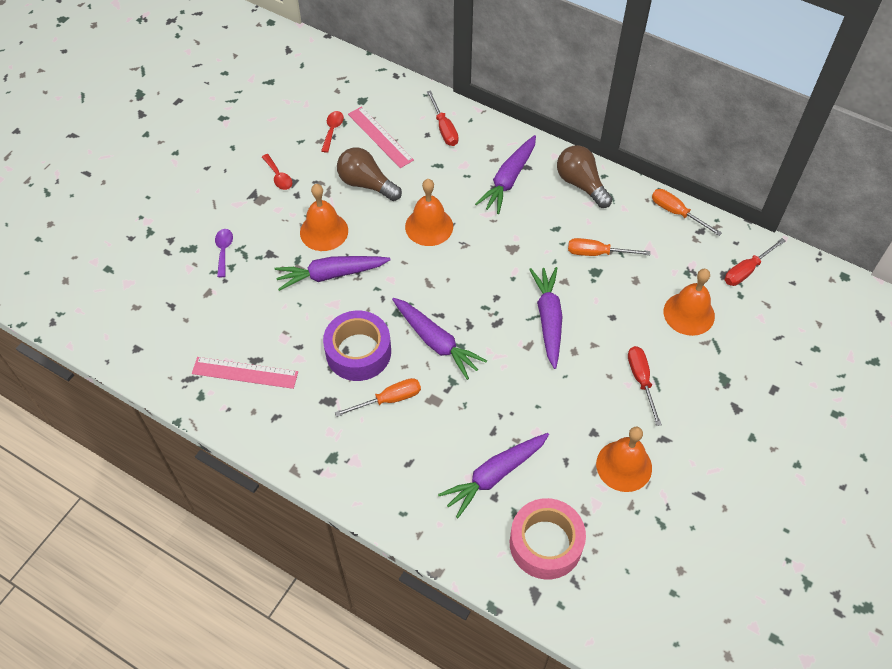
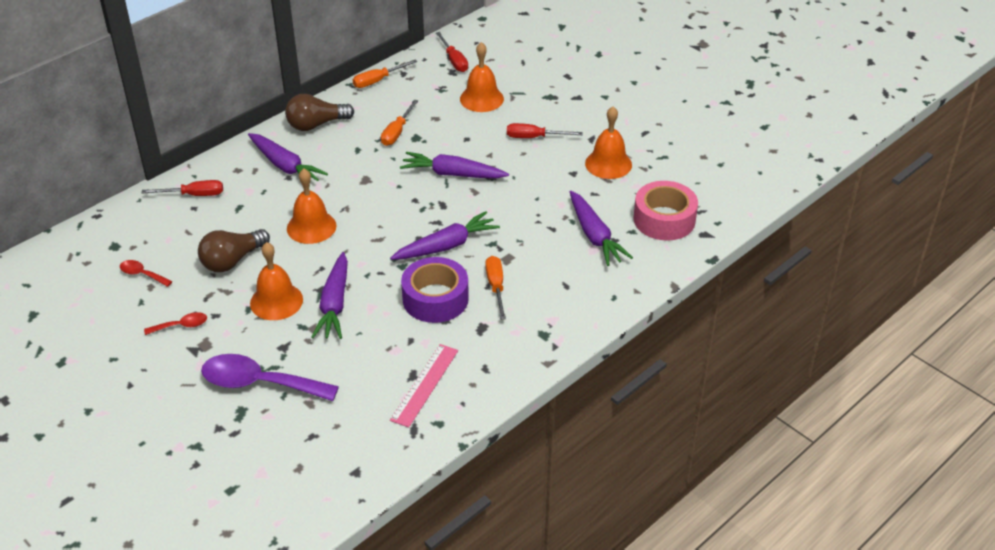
camera: 75 degrees left, 15 degrees down
(224, 250) = (259, 383): purple spoon -> purple spoon, size x2.14
(380, 137) = (175, 241): pink ruler -> none

